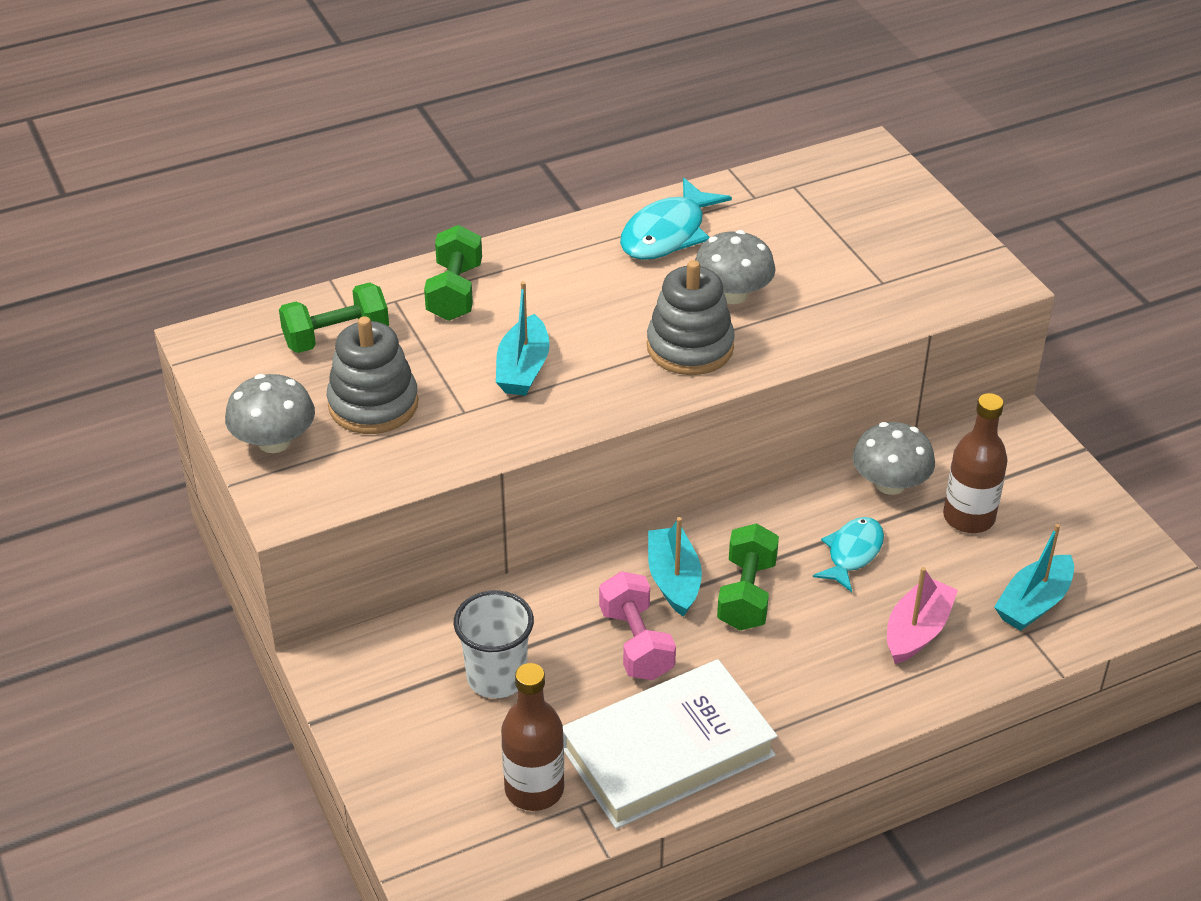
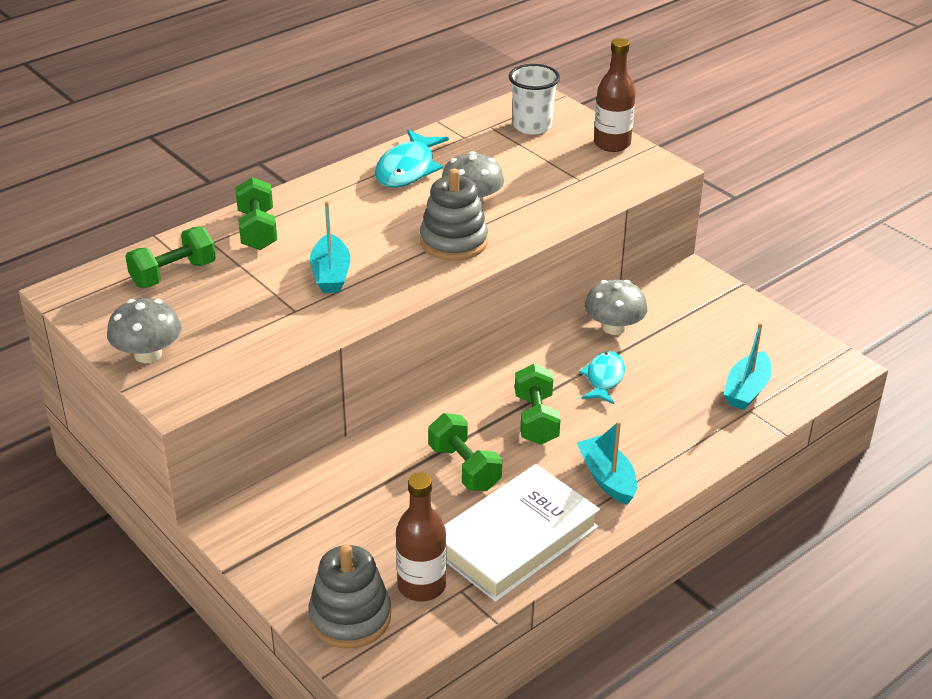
camera: 15 degrees left, 5 degrees down
(373, 404) = (220, 316): grey stacking toy -> grey stacking toy (350, 617)
(497, 677) = (364, 511): white cup -> white cup (532, 126)
(636, 643) = (464, 468): pink dumbbell -> green dumbbell
(673, 580) = (477, 419): turquoise boat -> turquoise boat (607, 478)
(917, 631) = (670, 423): pink boat -> none
(968, 517) = (679, 341): brown bottle -> brown bottle (612, 144)

